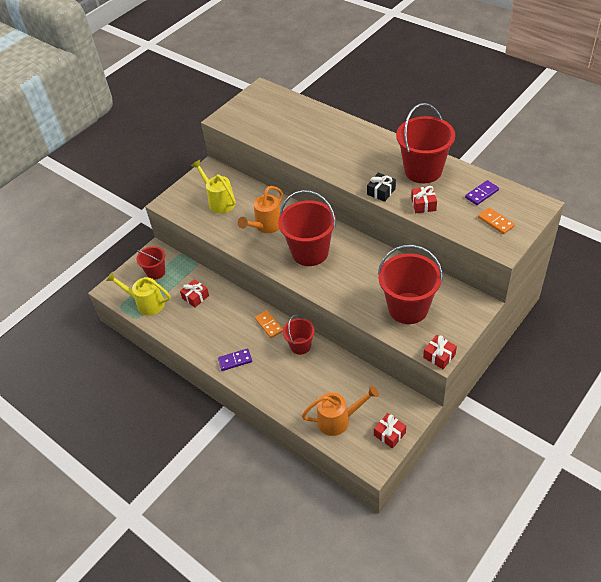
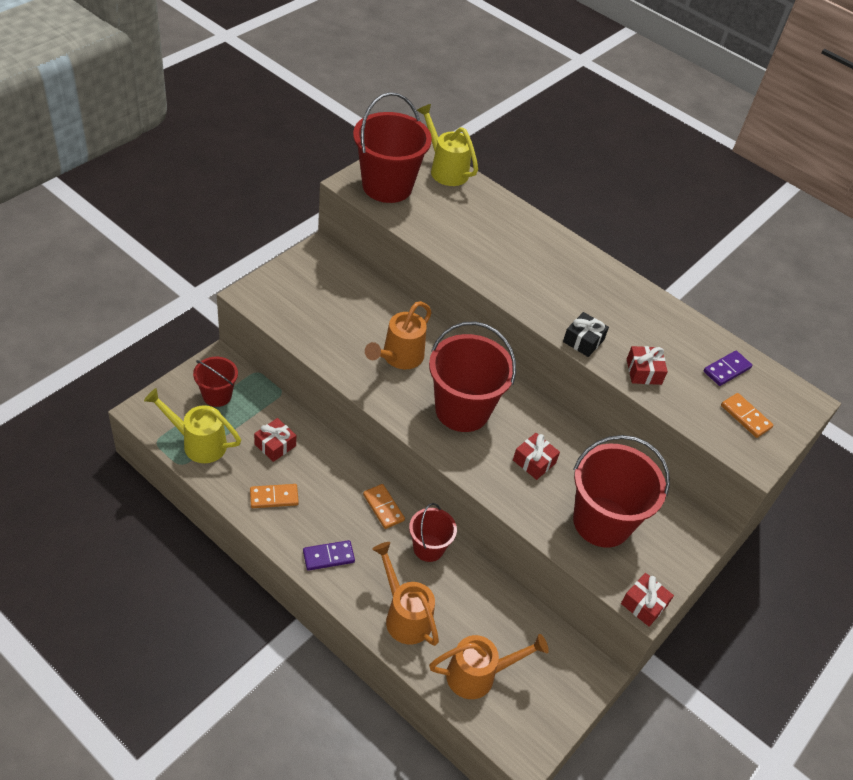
camera: 10 degrees left, 0 degrees up
(197, 329) = (274, 497): none -> orange domino
(219, 201) = (331, 306): yellow watering can -> yellow watering can (445, 170)
(287, 390) = (404, 616): none -> orange watering can
(389, 434) = (552, 708): red gift -> red gift (534, 461)
(423, 170) = (644, 319): red bucket -> red bucket (387, 186)

